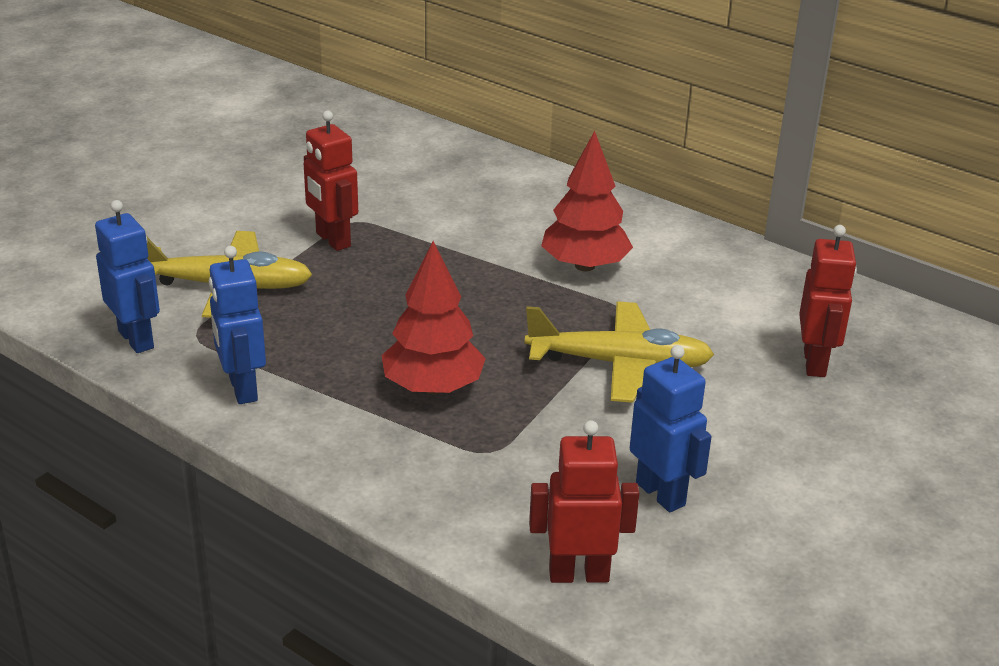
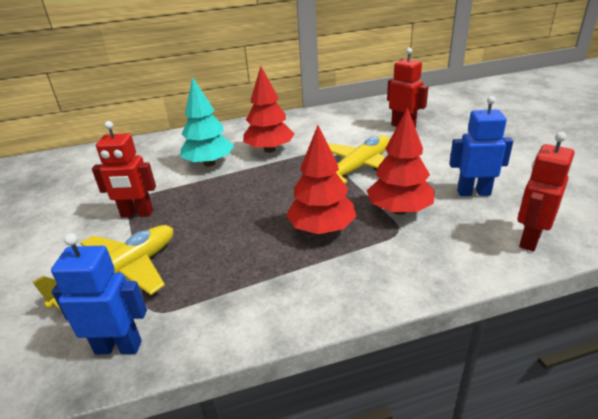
camera: 50 degrees left, 0 degrees up
(242, 389) = (242, 310): blue robot -> none
(494, 234) = (209, 163): none -> turquoise tree
(539, 437) = (399, 210): none -> red tree

